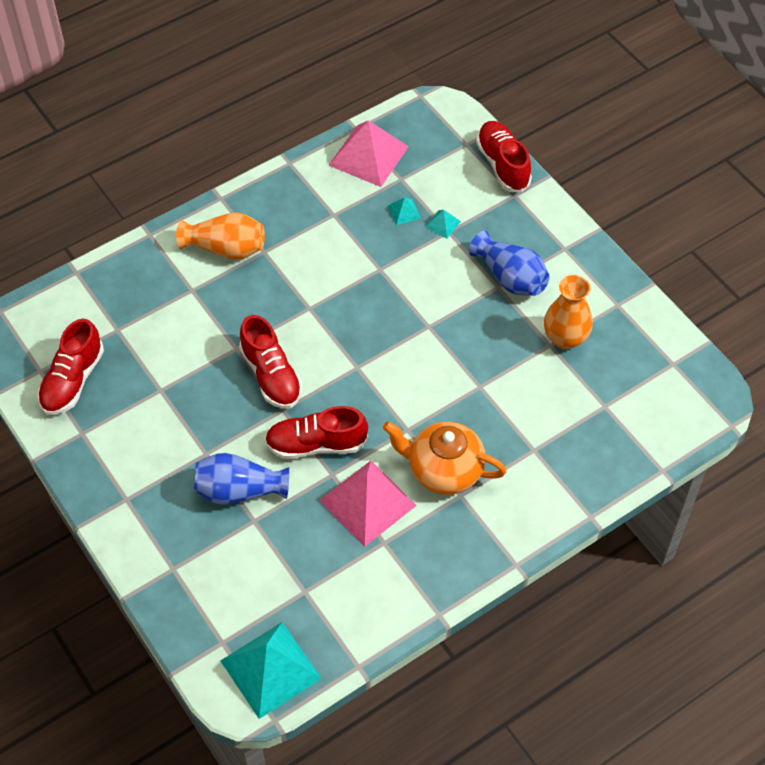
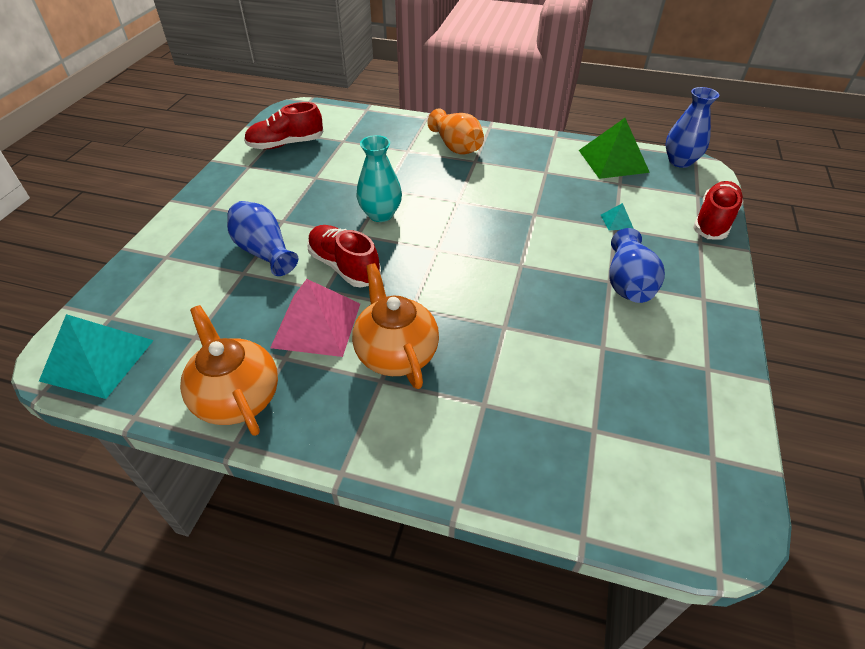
camera: 50 degrees right, 10 degrees down
(271, 375) = (380, 214): red shoe -> turquoise vase
(368, 156) = (613, 161): pink pyramid -> green pyramid
(397, 592) = (237, 397): none -> orange teapot
(404, 212) = (597, 199): turquoise pyramid -> none
(416, 113) = (680, 161): none -> blue vase
(565, 338) = (623, 353): orange vase -> none

